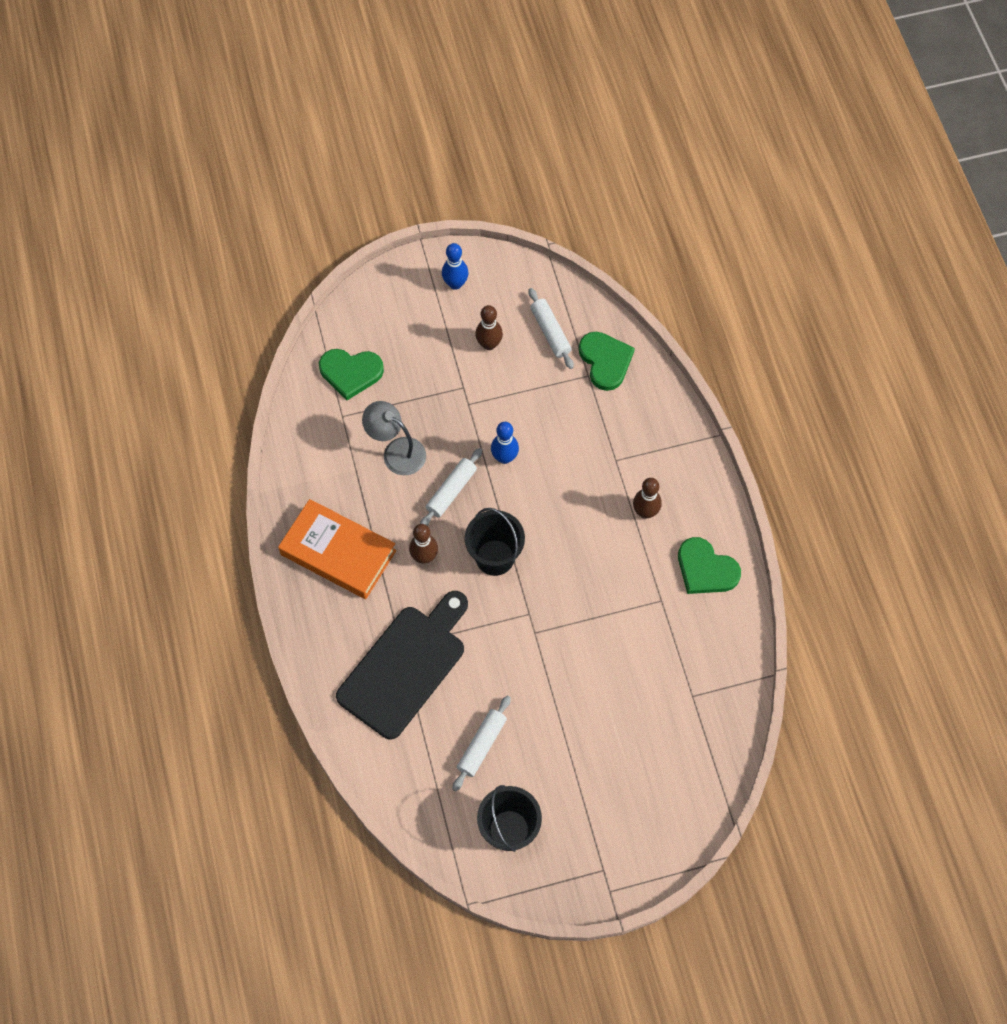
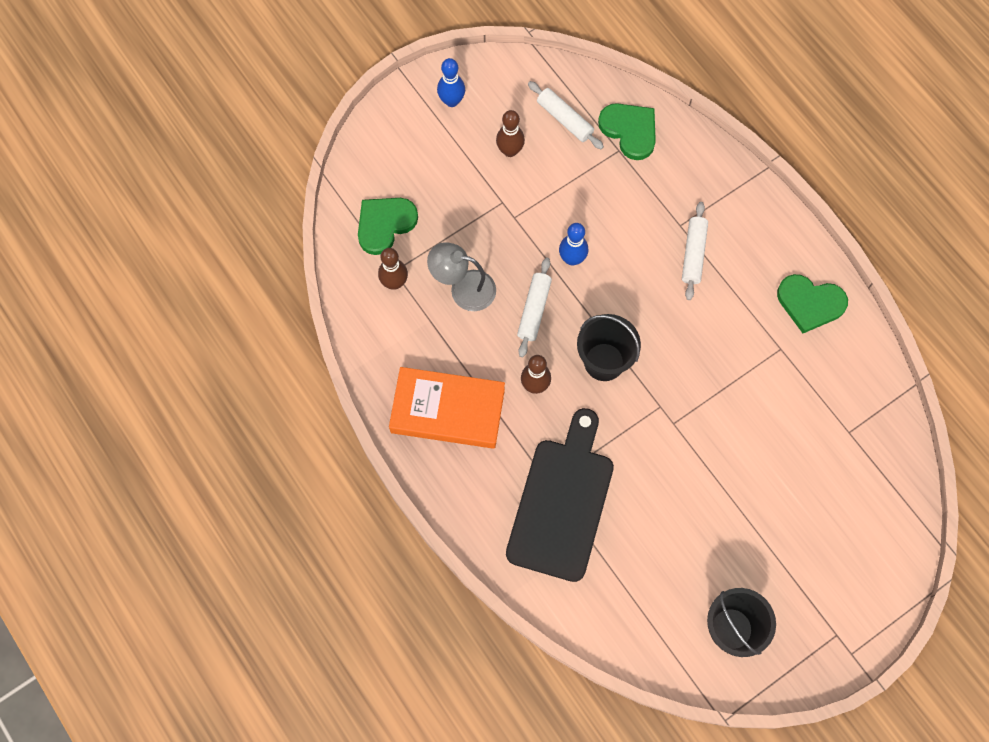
camera: 20 degrees left, 5 degrees up
(351, 373) = (385, 224): green heart -> green heart turned 150 degrees clockwise
(481, 745) = (669, 554): white rolling pin -> white rolling pin (693, 254)
(645, 512) = (729, 267): brown bowling pin -> brown bowling pin (394, 283)

